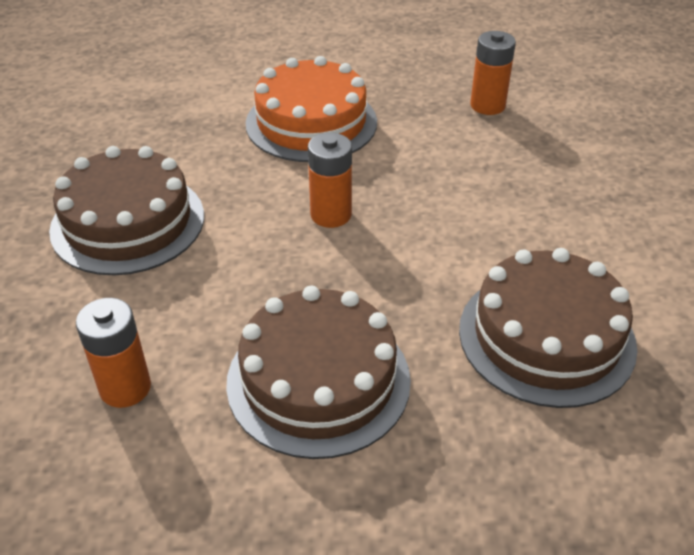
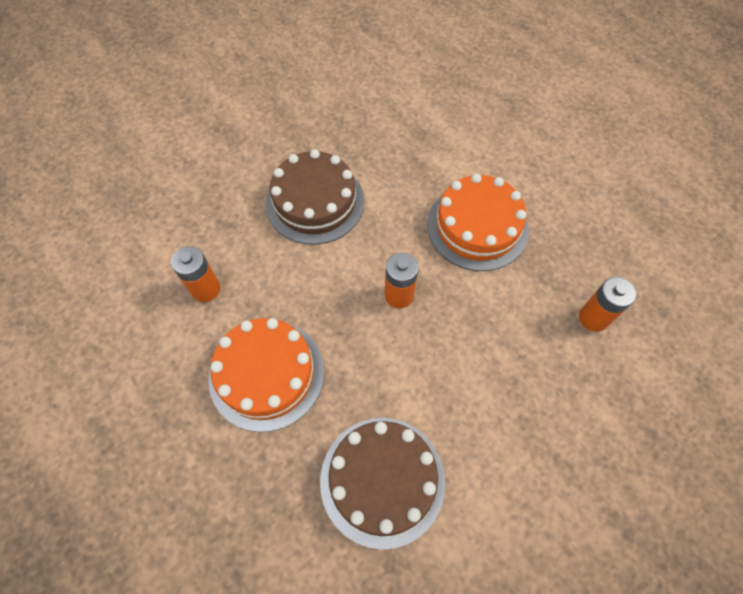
camera: 55 degrees right, 20 degrees up
(318, 380) = (266, 374): brown cake -> orange cake

